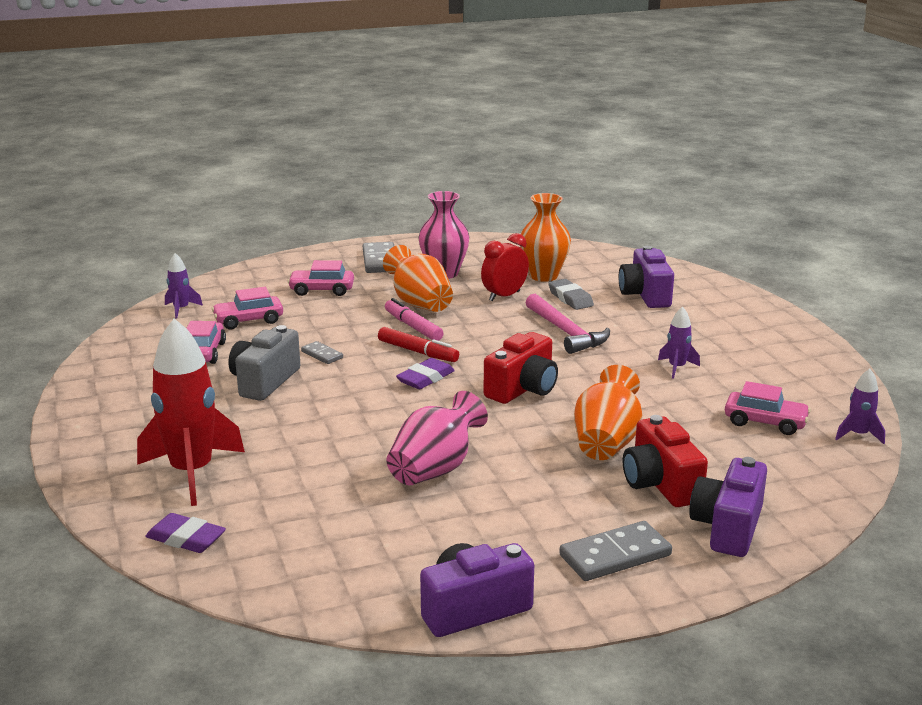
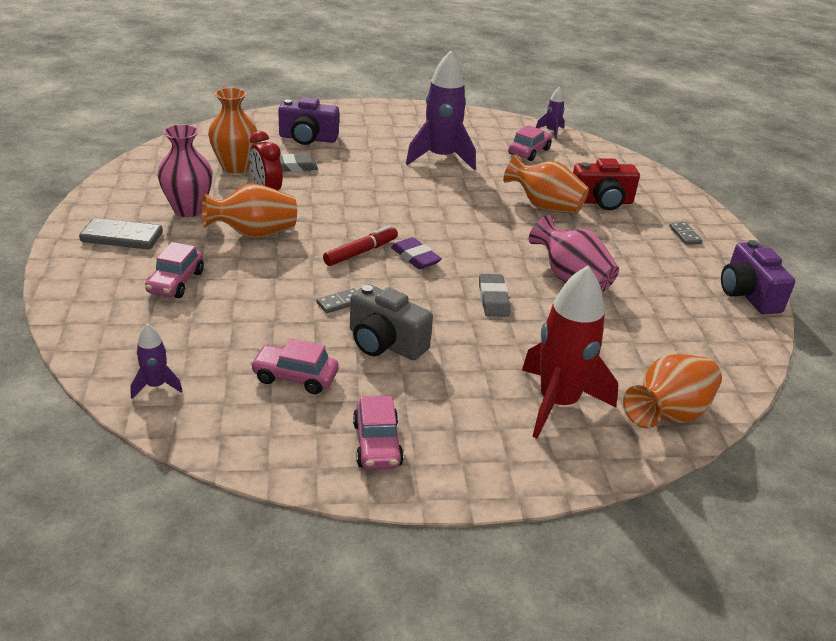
camera: 80 degrees left, 10 degrees up
(186, 538) = (668, 414): purple eraser -> orange vase
(248, 320) = (226, 338): pink car -> pink car (377, 444)
(365, 426) = (493, 299): none -> grey eraser
(413, 327) = (305, 246): pink marker -> none
(523, 389) = (452, 219): red camera -> none
(566, 332) = (358, 182): pink hammer -> none
(615, 555) = (685, 235): grey domino -> grey domino, size x0.55
(676, 368) = (441, 158): purple rocket -> purple rocket, size x2.14
(727, 527) = (653, 194): purple camera -> none

